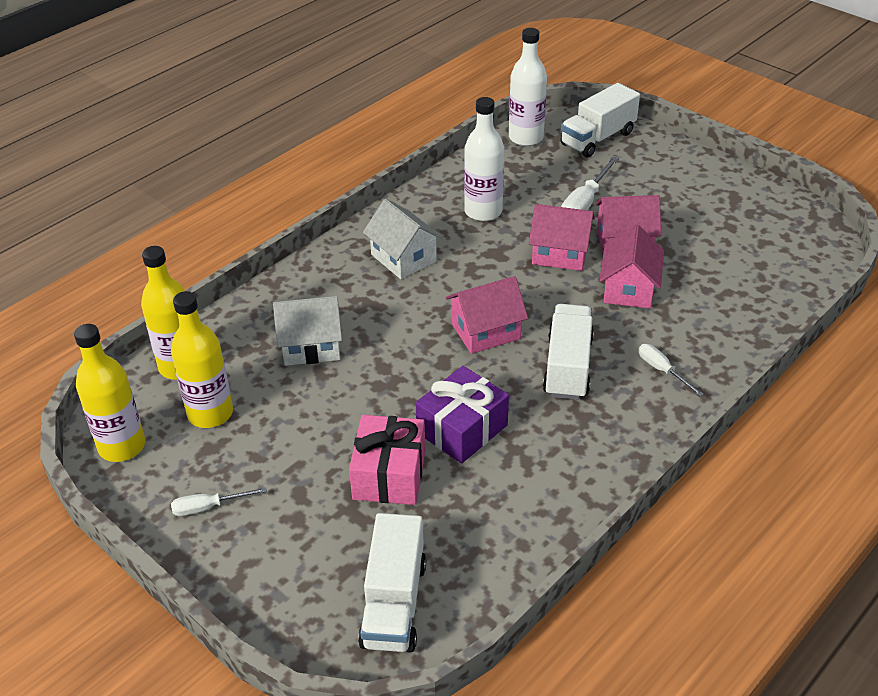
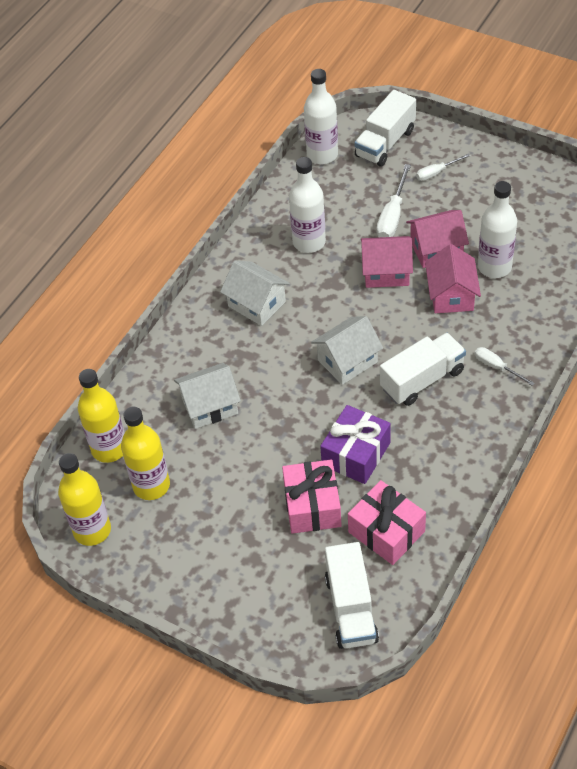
camera: 10 degrees left, 10 degrees up
(208, 507) = (182, 565): white screwdriver -> white screwdriver (436, 173)
(470, 522) = (386, 531): none -> pink gift
(486, 331) = (347, 361): pink house -> white house
(568, 367) = (422, 380): white truck -> white truck turned 60 degrees clockwise
(687, 270) = (494, 267): none -> white bottle

